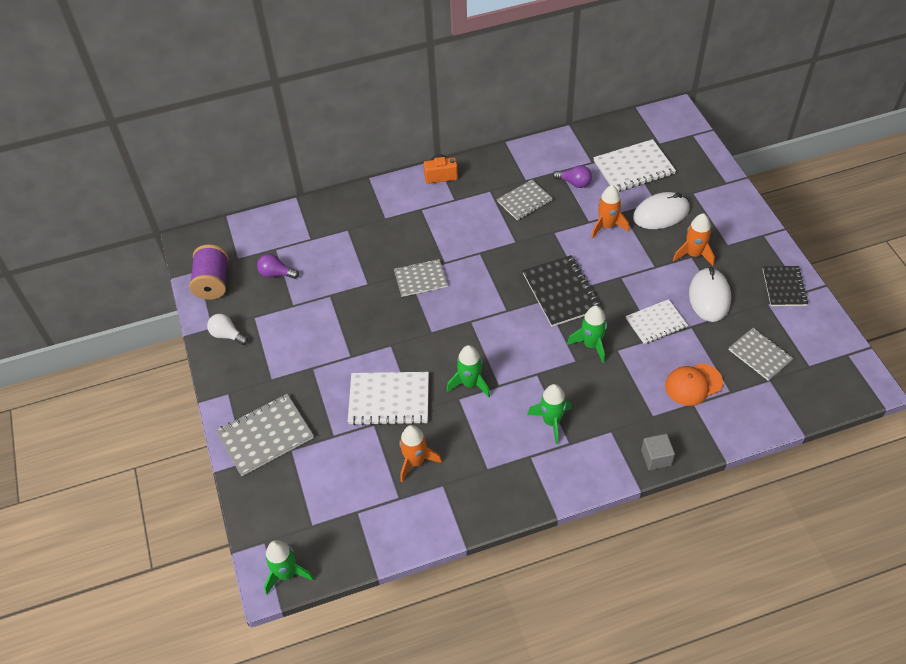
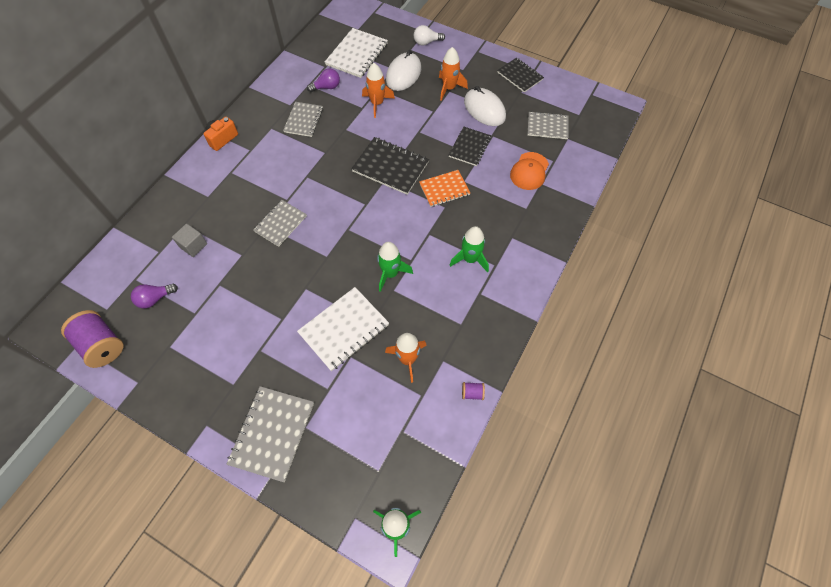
camera: 45 degrees left, 10 degrees up
(227, 335) = (158, 378): white light bulb -> white light bulb (426, 42)
(440, 529) = (472, 393): none -> purple spool
(591, 345) = (444, 189): green rocket -> orange notebook
(656, 323) = (469, 147): white notebook -> black notebook
(656, 458) = (554, 234): grey cube -> grey cube (193, 245)

